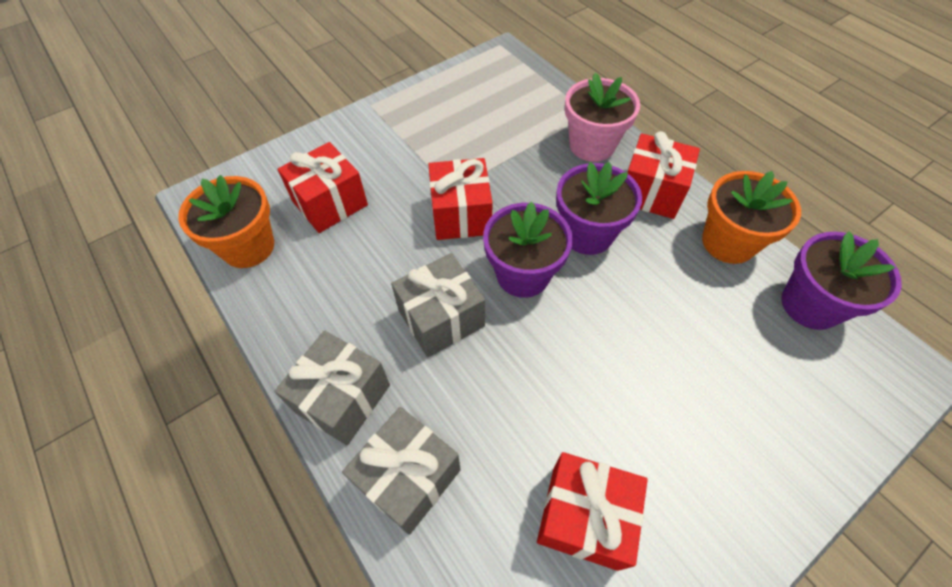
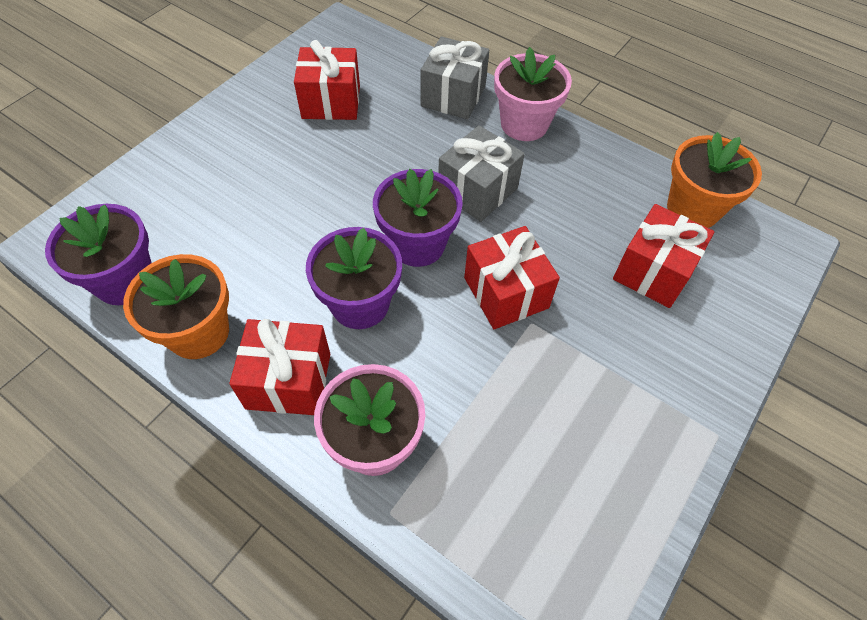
camera: 160 degrees right, 0 degrees up
(342, 398) = (524, 124): grey gift -> pink flower pot

